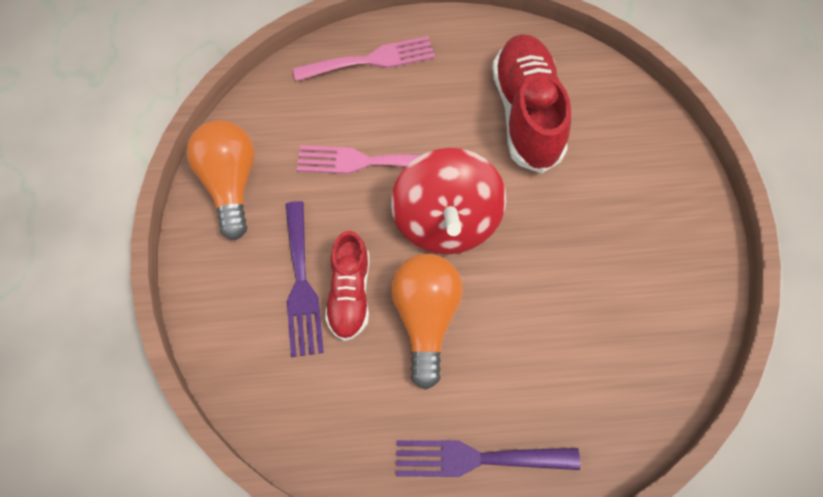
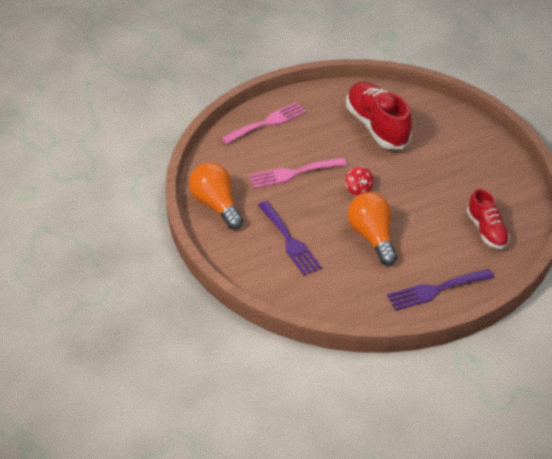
camera: 20 degrees left, 20 degrees down
(350, 294) = (321, 237): red shoe -> red shoe (486, 230)
(446, 222) = (358, 189): red spinning top -> red spinning top, size x0.43

